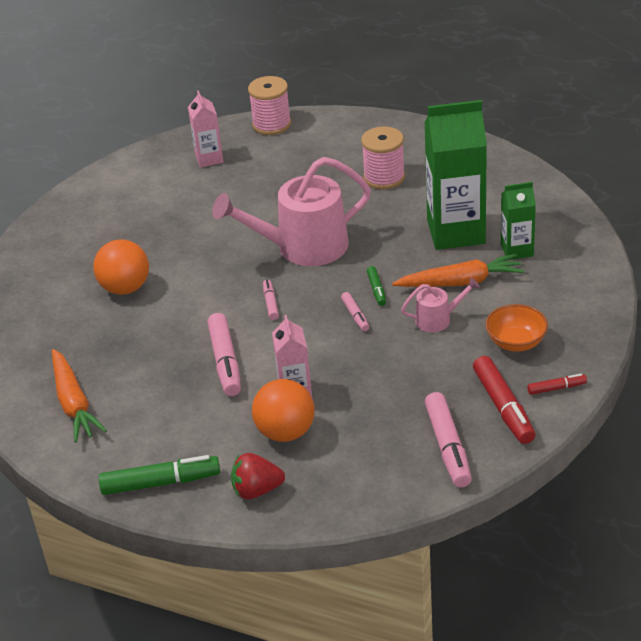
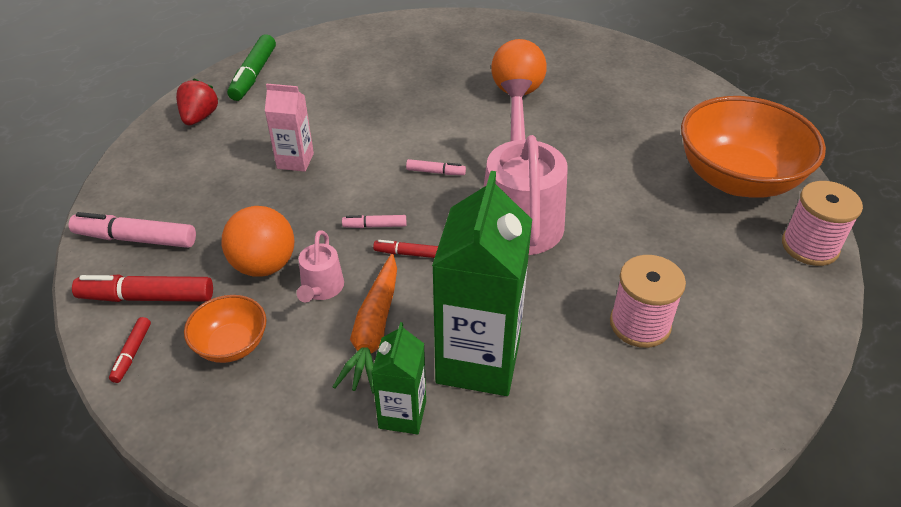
camera: 105 degrees right, 5 degrees up
(74, 403) = (379, 49): orange carrot -> none
(209, 158) = (737, 179): pink carton -> orange bowl
(225, 362) = (369, 129): pink marker -> none
(285, 432) = (249, 145): orange ball -> orange ball (264, 265)
(376, 290) = (407, 253): green marker -> red marker

